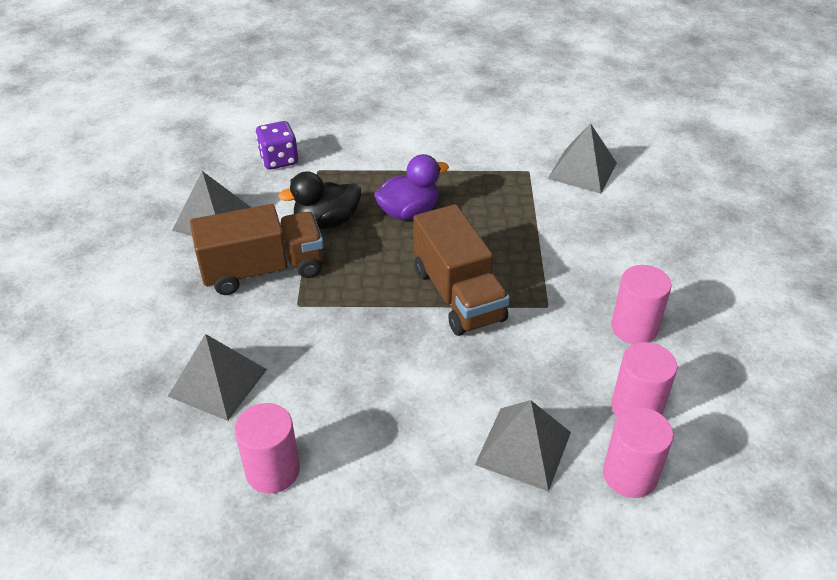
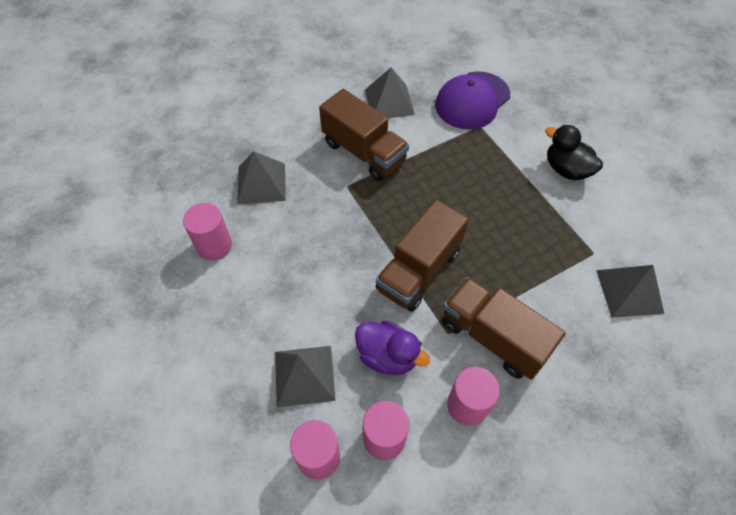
camera: 60 degrees right, 15 degrees up
(279, 160) = (472, 100): purple dice -> purple cap
(326, 221) = (433, 159): black duck -> black duck (566, 170)
(409, 212) = (480, 199): purple duck -> purple duck (387, 356)
(572, 276) = (493, 337): none -> brown truck

